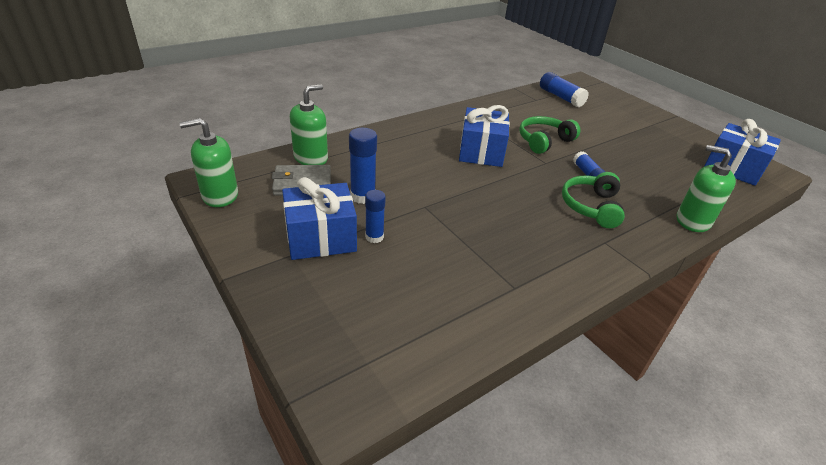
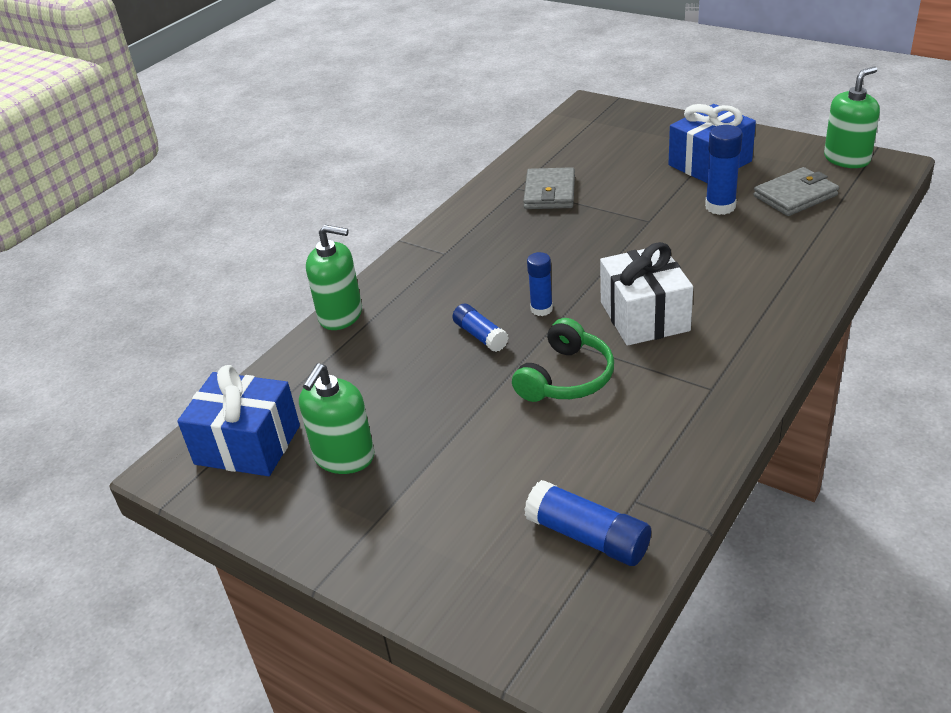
camera: 165 degrees right, 0 degrees up
(311, 158) = (831, 223): green soap dispenser -> green soap dispenser (344, 457)
(374, 237) = (666, 179): blue glue stick -> blue glue stick (541, 309)
(481, 152) = (644, 316): blue gift -> white gift
(486, 267) = (550, 192): none -> grey wallet
(591, 207) = (466, 288): green headphones -> none

